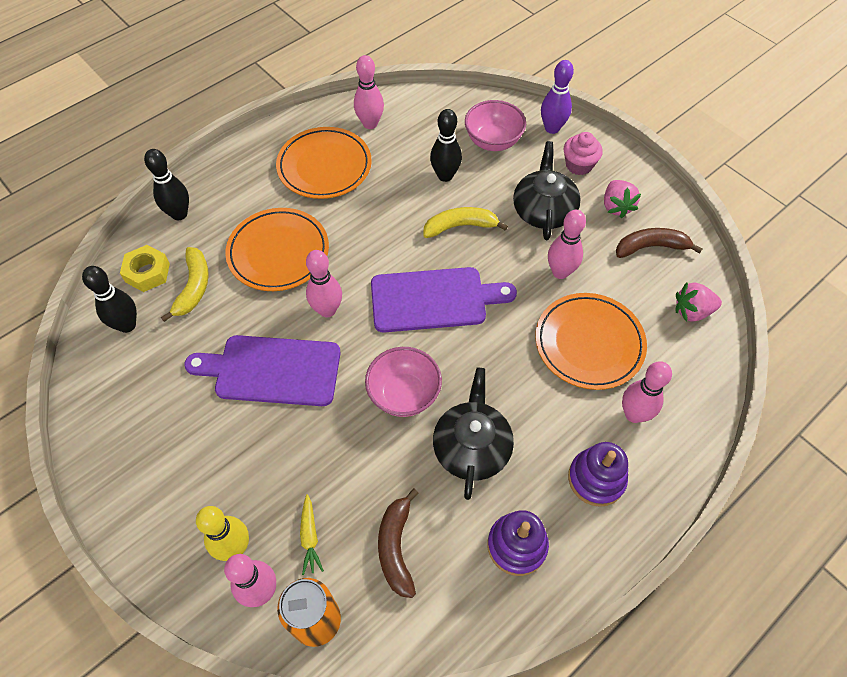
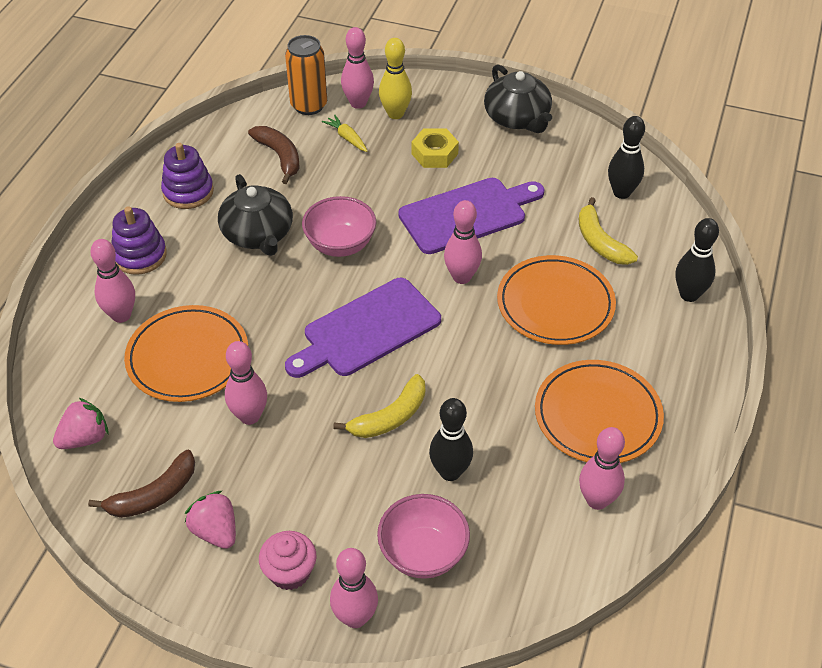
camera: 150 degrees right, 10 degrees down
(147, 272) = (654, 235): yellow nut -> yellow nut (434, 154)
(543, 210) = (304, 483): black teapot -> black teapot (517, 118)
(552, 128) = (355, 617): purple bowling pin -> pink bowling pin

